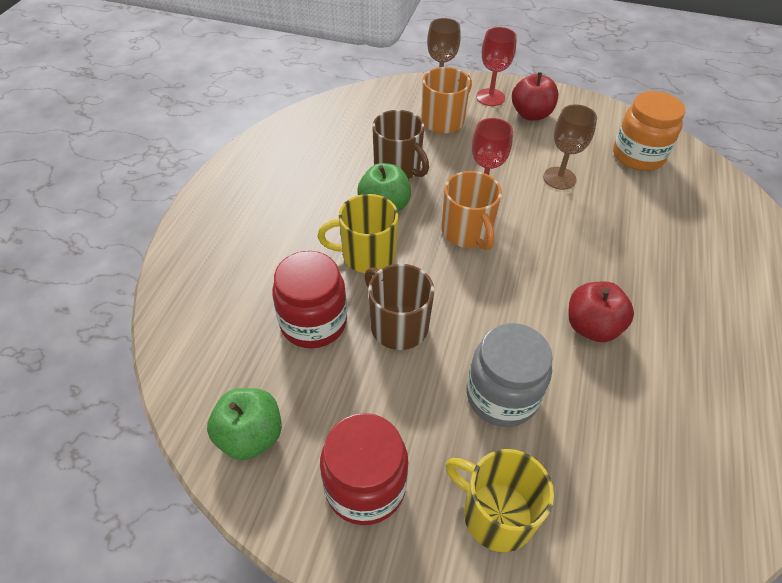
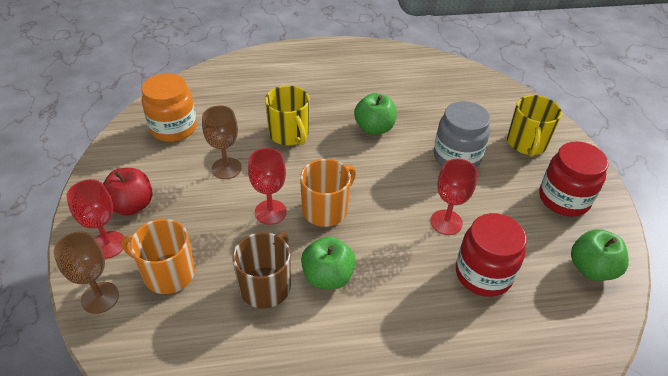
camera: 115 degrees left, 5 degrees down
(366, 255) = (393, 267): yellow mug -> yellow mug (289, 134)
(397, 325) = (446, 222): brown mug -> red goblet
(592, 327) = (374, 128): red apple -> green apple

